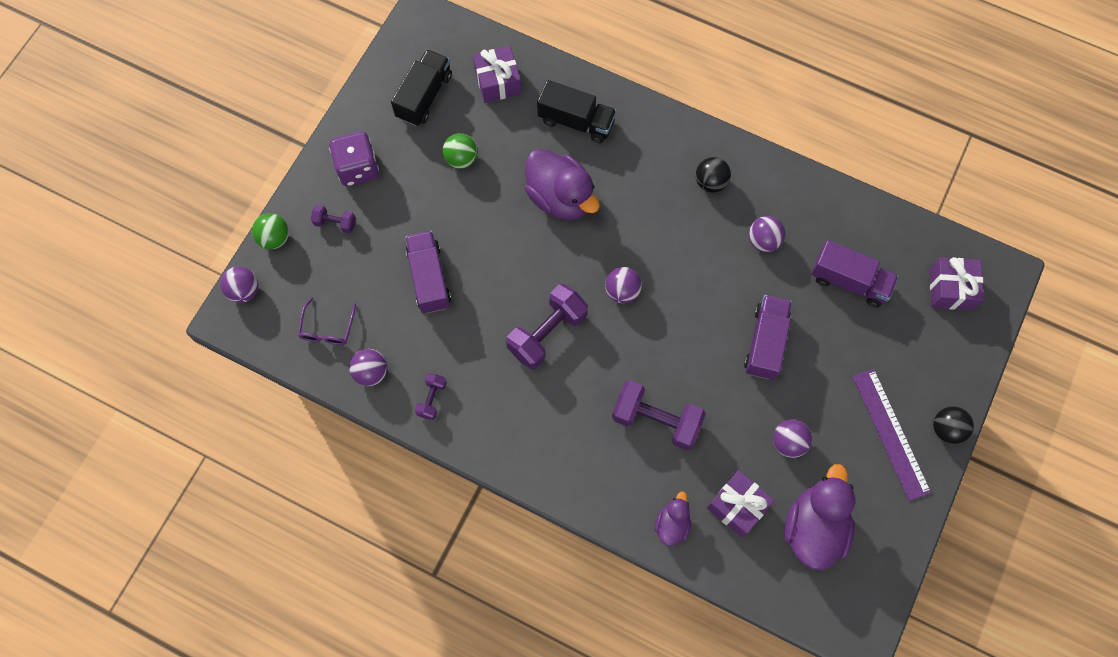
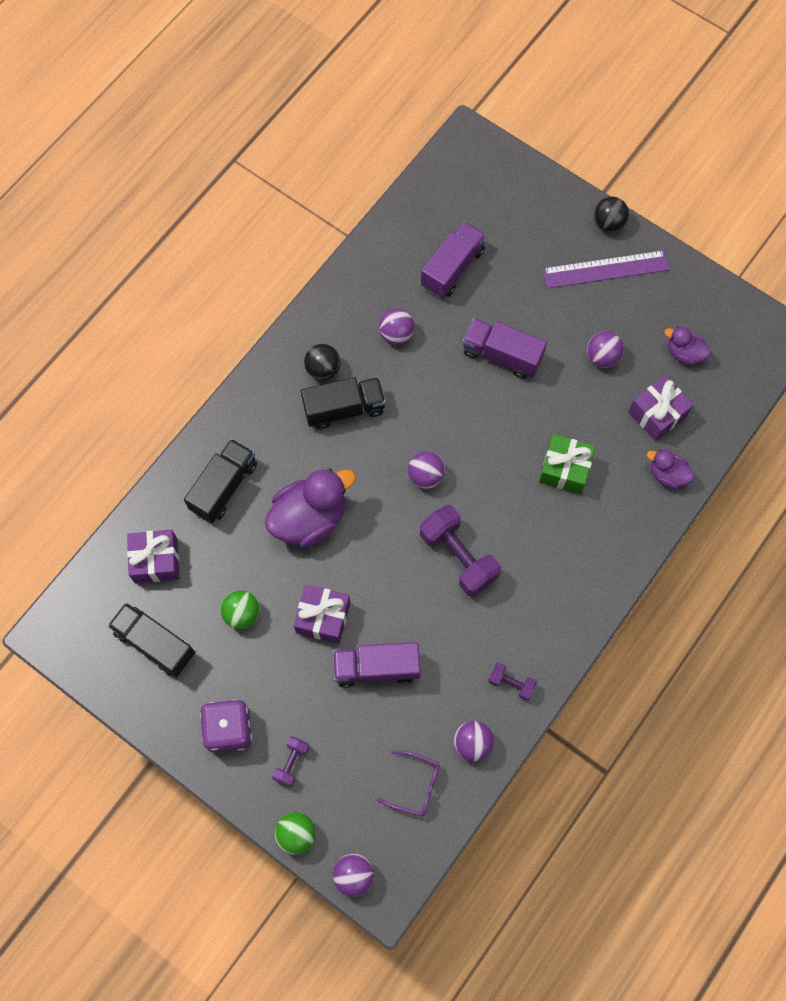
camera: 80 degrees left, 0 degrees up
(656, 420) = (564, 469): purple dumbbell -> green gift
(674, 208) = (344, 409): none -> black truck
(813, 527) = (684, 353): purple duck -> purple duck, size x0.53
(950, 289) = (475, 186): purple gift -> purple gift (323, 617)

